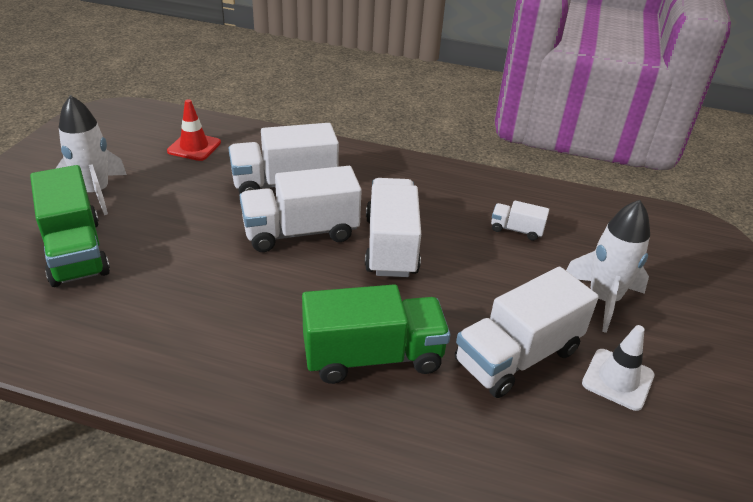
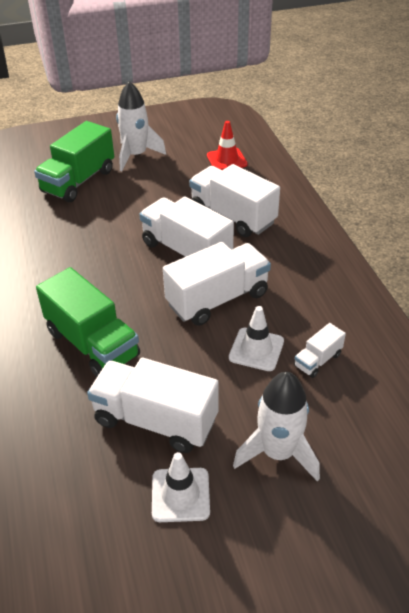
camera: 60 degrees right, 5 degrees up
(476, 255) = (256, 349): none -> white traffic cone
(516, 230) = (317, 360): white truck -> white truck turned 120 degrees counterclockwise

